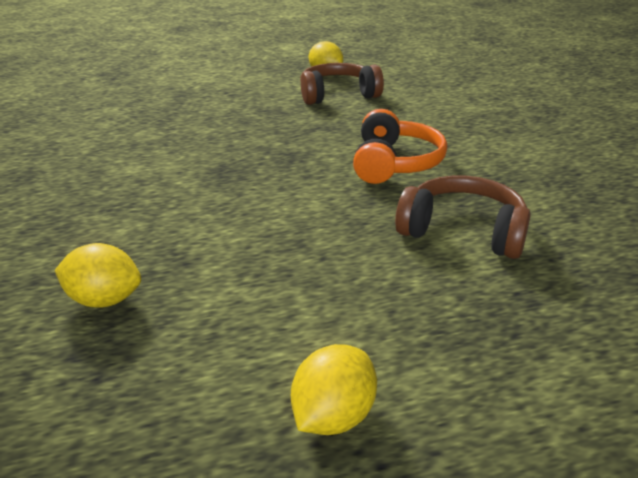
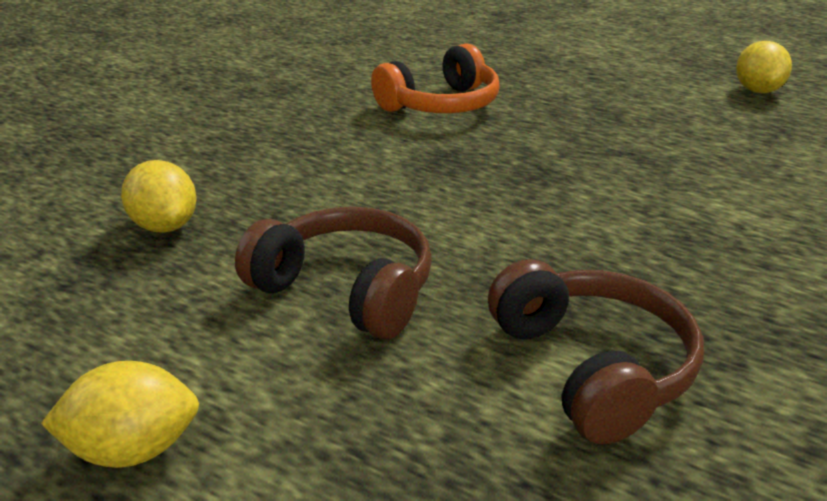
camera: 45 degrees right, 0 degrees up
(338, 95) = (726, 123): brown headphones -> brown headphones (346, 289)
(394, 163) = (653, 238): orange headphones -> orange headphones (441, 105)

